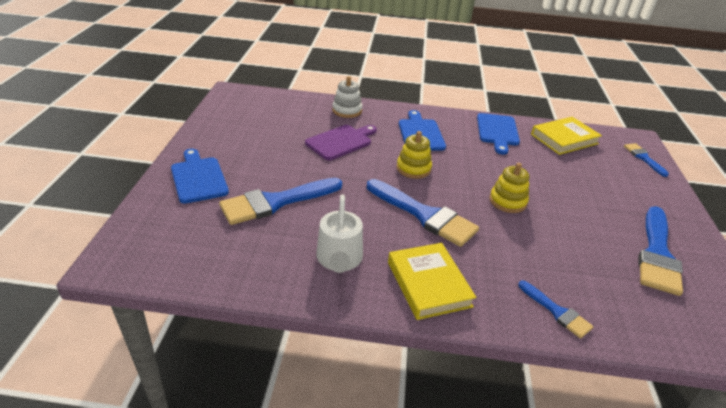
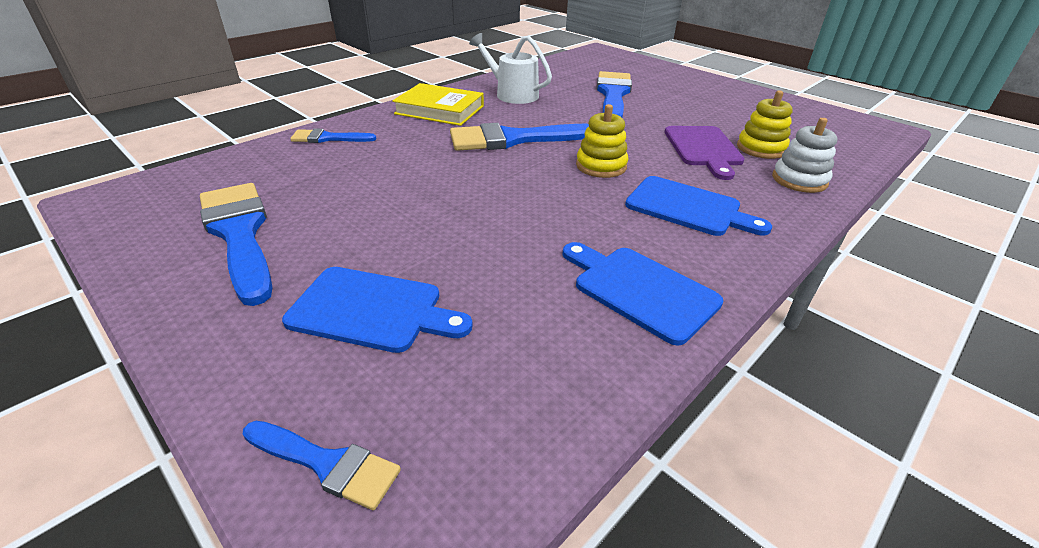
camera: 130 degrees right, 0 degrees up
(198, 178) = (680, 81): blue cutting board -> blue cutting board (372, 310)
(507, 201) = (467, 191): yellow stacking toy -> yellow stacking toy (761, 148)
(564, 139) = (536, 372): yellow book -> none

